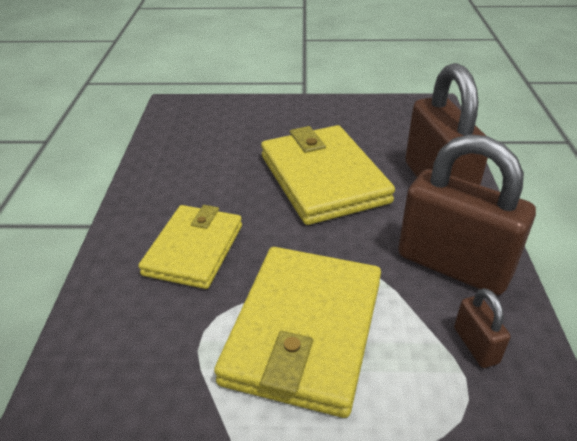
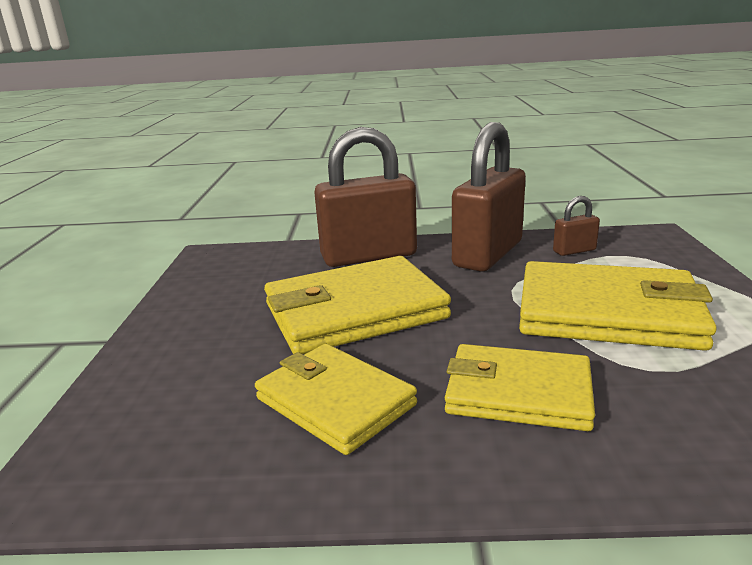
camera: 90 degrees left, 15 degrees down
(209, 174) = (335, 401): none -> yellow wallet

